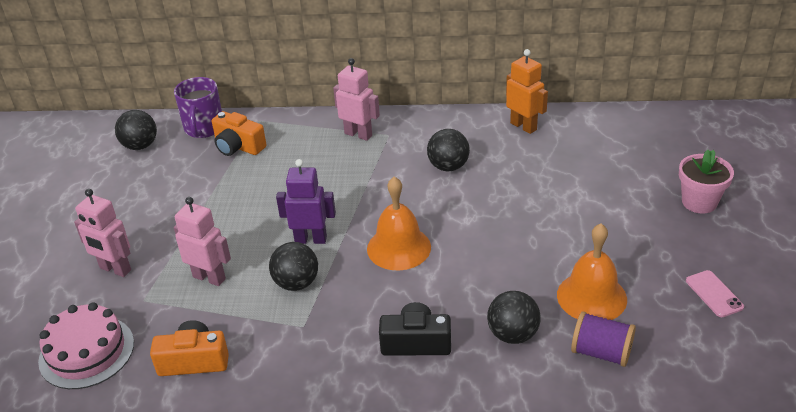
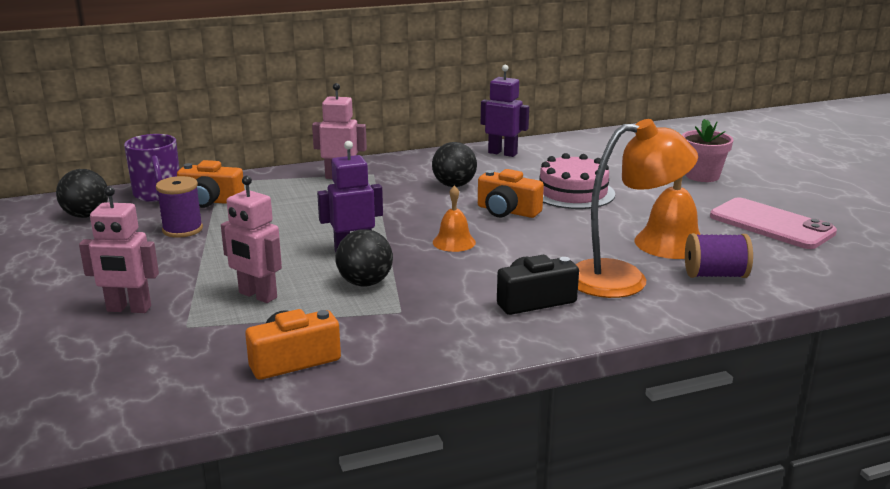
camera: 25 degrees left, 15 degrees down
(87, 352) = (143, 380): pink cake -> pink cake (573, 193)
(199, 180) = (182, 229): none -> purple spool
(209, 277) = (257, 295): pink robot -> pink robot turned 150 degrees counterclockwise
(398, 247) = (454, 242): orange bell -> orange bell, size x0.61
(472, 215) = (507, 211): none -> orange camera
(513, 335) = (623, 278): black ball -> orange lamp
(523, 126) = (502, 153): orange robot -> purple robot
(714, 294) = (771, 224): pink phone -> pink phone, size x1.95

